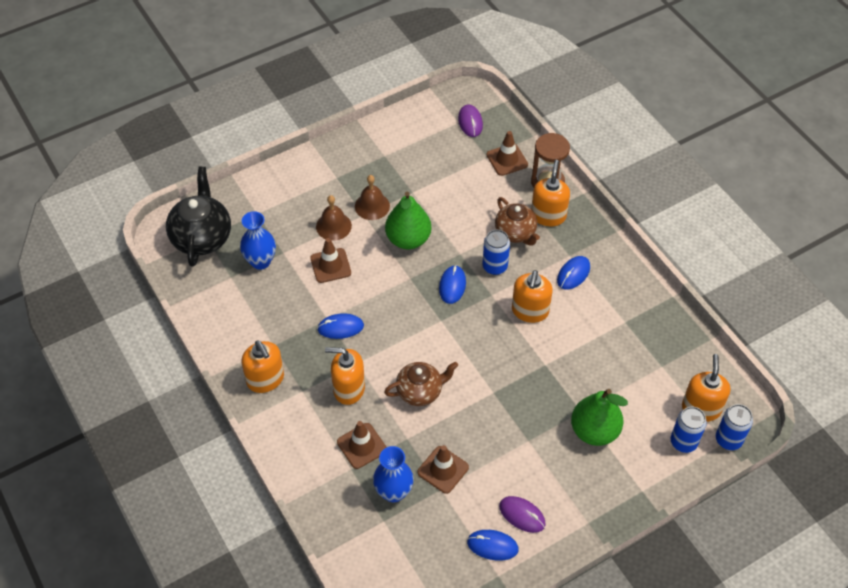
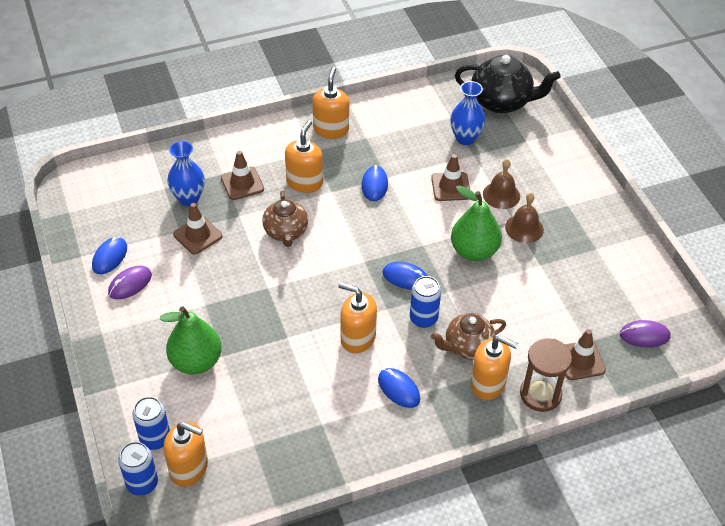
camera: 100 degrees right, 5 degrees down
(265, 379) = (331, 129): orange soap dispenser -> orange soap dispenser turned 120 degrees clockwise

